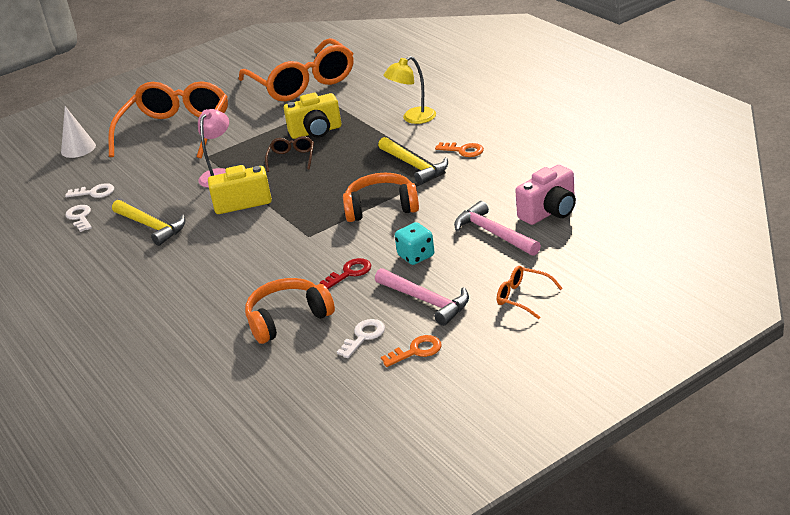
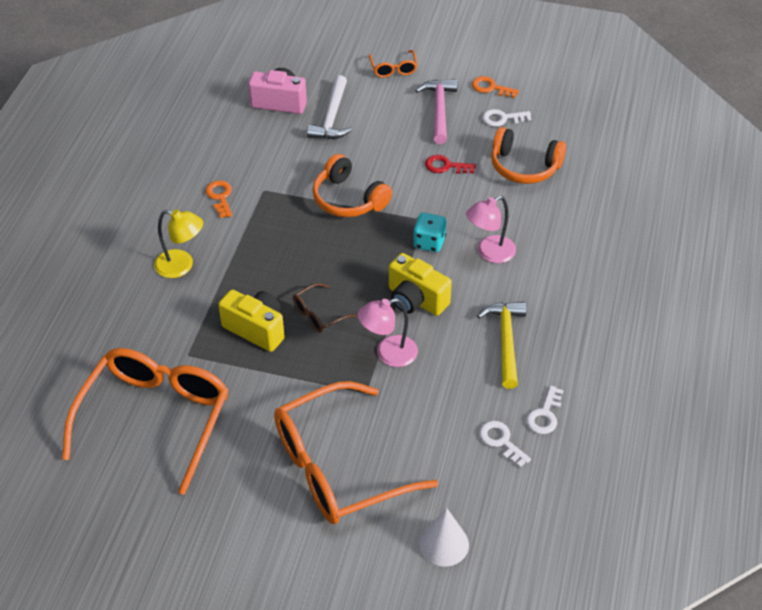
camera: 135 degrees left, 15 degrees up
(230, 254) = (489, 253): none -> pink lamp
(414, 166) = (268, 215): yellow hammer -> none
(416, 256) = (394, 142): turquoise dice -> turquoise dice (429, 242)
(493, 233) = (332, 117): pink hammer -> white hammer

